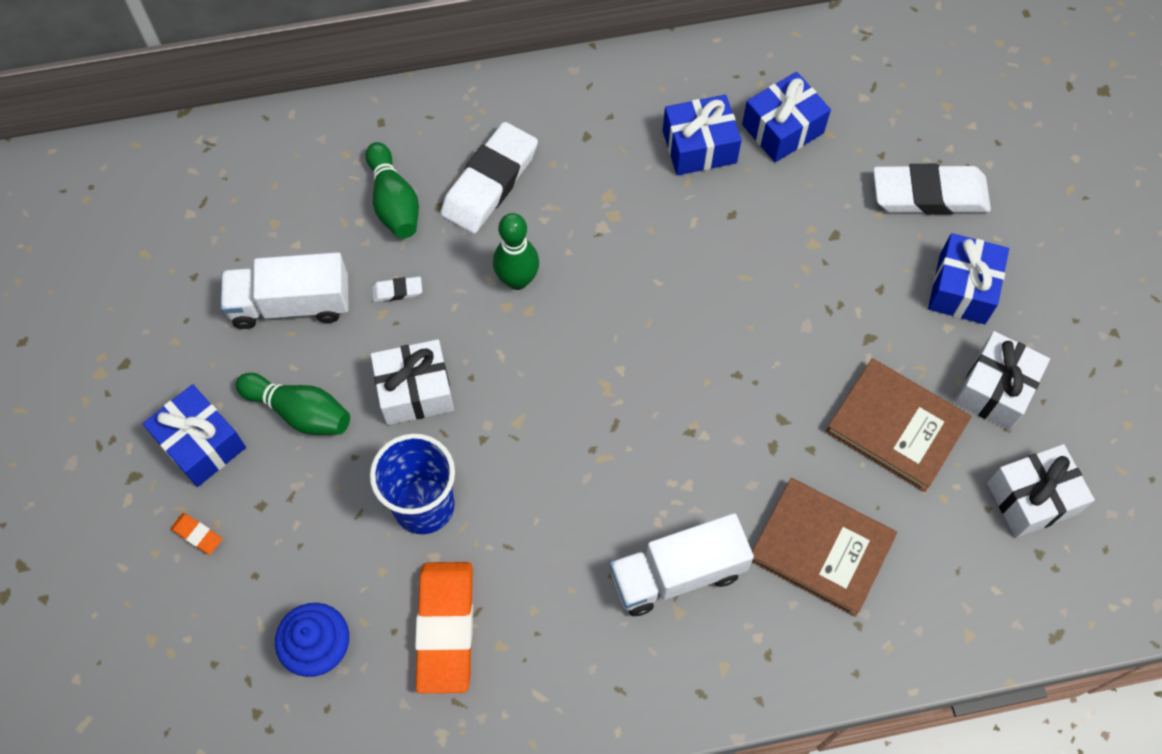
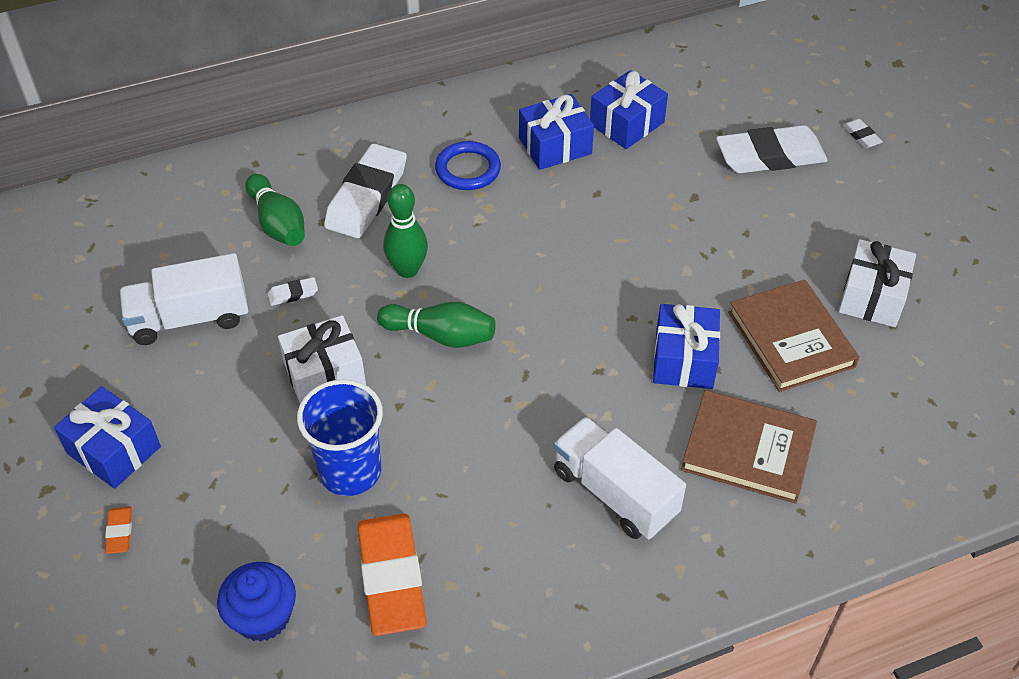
camera: 10 degrees left, 15 degrees down
(197, 535) = (119, 532): orange eraser -> orange eraser turned 60 degrees clockwise
(300, 412) = (212, 408): green bowling pin -> green bowling pin (441, 335)
(601, 163) = (468, 169): none -> blue ring
(677, 574) = (614, 493): white truck -> white truck turned 75 degrees clockwise
(896, 427) = (791, 339): brown book -> brown book turned 45 degrees clockwise
(962, 289) = (819, 223): blue gift -> blue gift (684, 359)
(1032, 498) = (932, 379): white gift -> none
(1036, 183) = (861, 136): none -> white eraser

